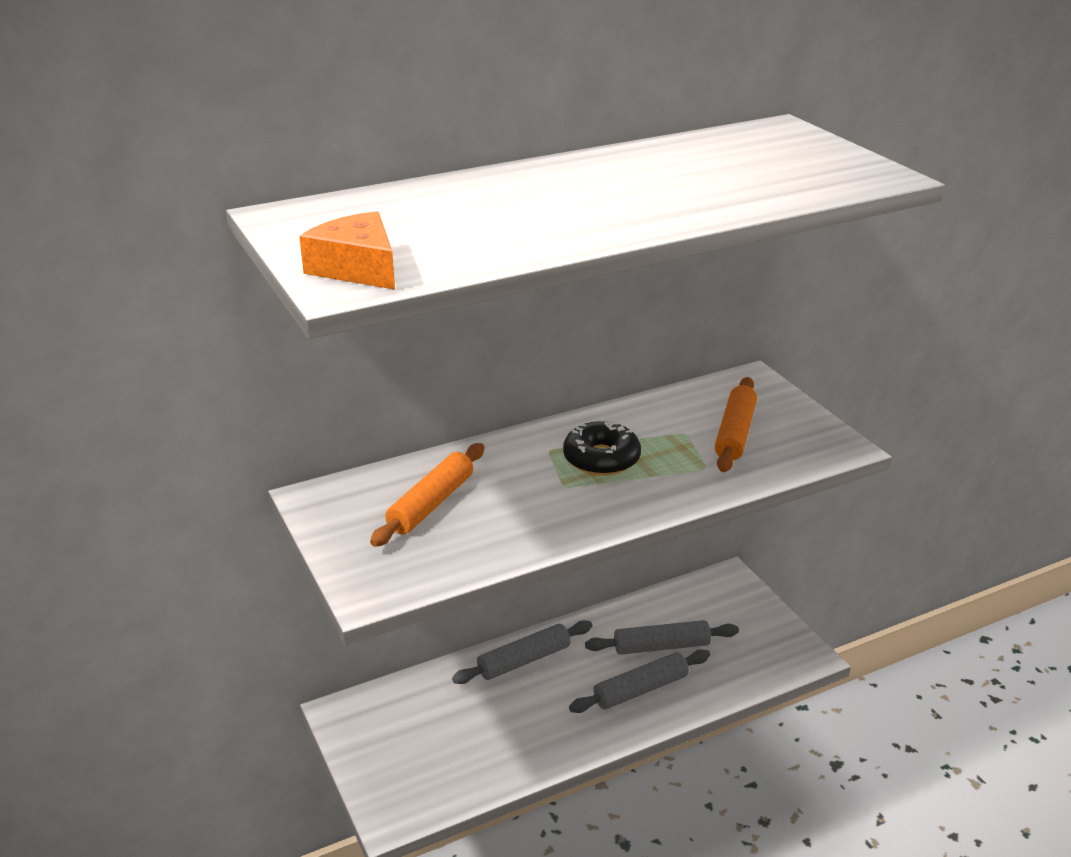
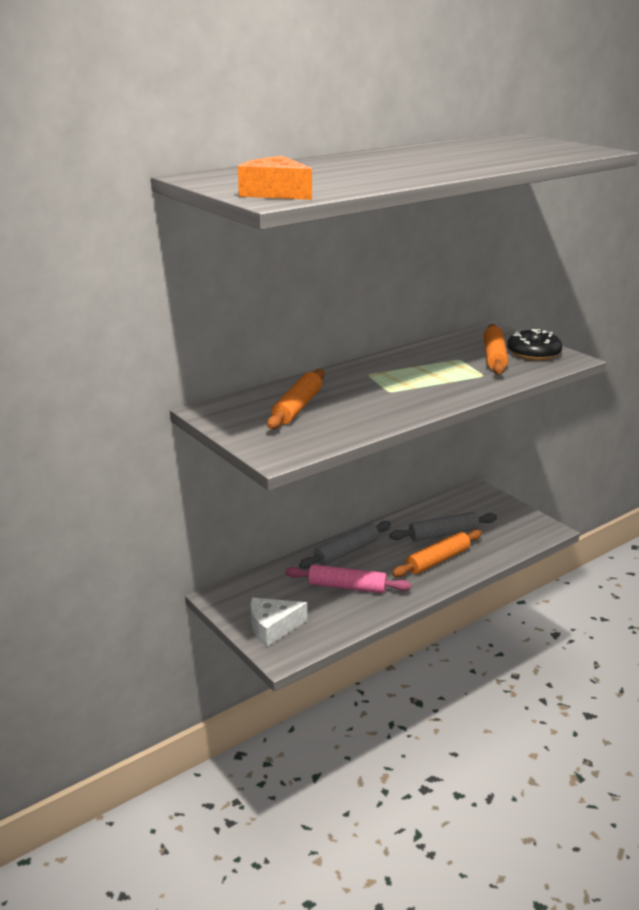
camera: 10 degrees left, 5 degrees down
(393, 771) = (273, 627): none -> white cheese
(508, 718) = (347, 587): none -> pink rolling pin
(601, 459) = (408, 376): black donut -> black donut (533, 353)
(640, 689) = (437, 560): grey rolling pin -> orange rolling pin

